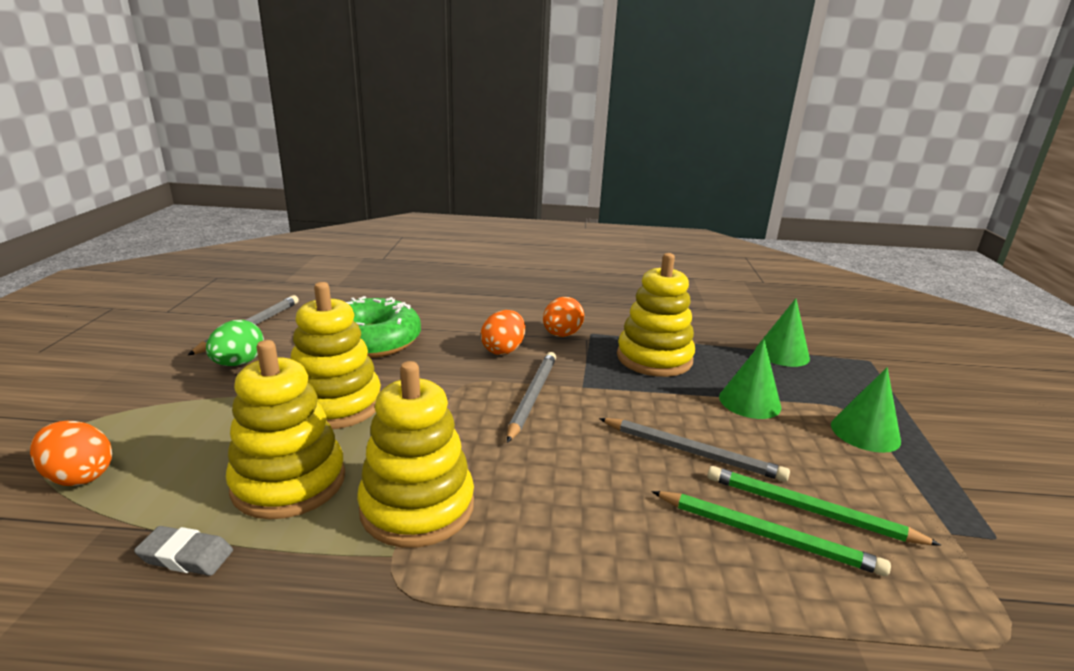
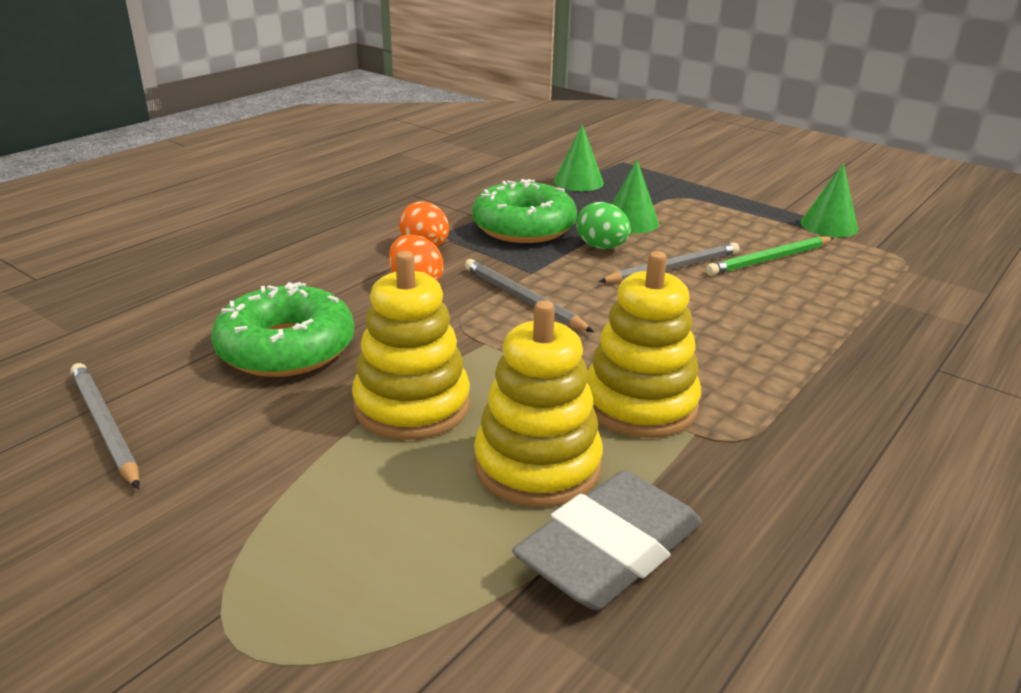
camera: 55 degrees left, 5 degrees up
(79, 476) = (374, 623): orange egg -> none
(186, 556) = (609, 550): grey eraser -> grey eraser, size x2.16
(239, 363) = (212, 454): green egg -> green egg (602, 247)
(654, 358) = (524, 227): yellow stacking toy -> green donut
(766, 535) = (782, 283): green pencil -> none
(865, 432) = (706, 205): green cone -> green cone (829, 225)

